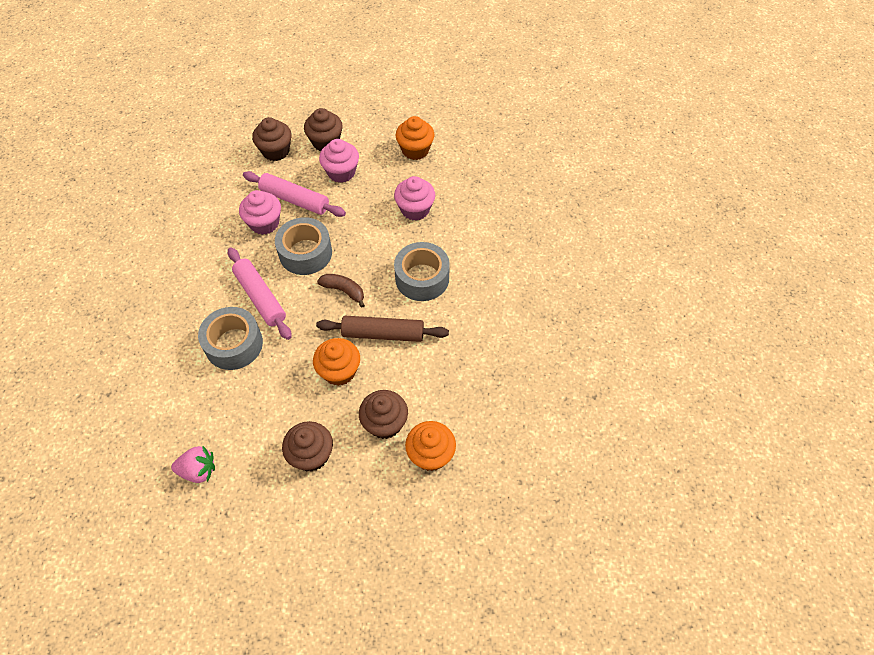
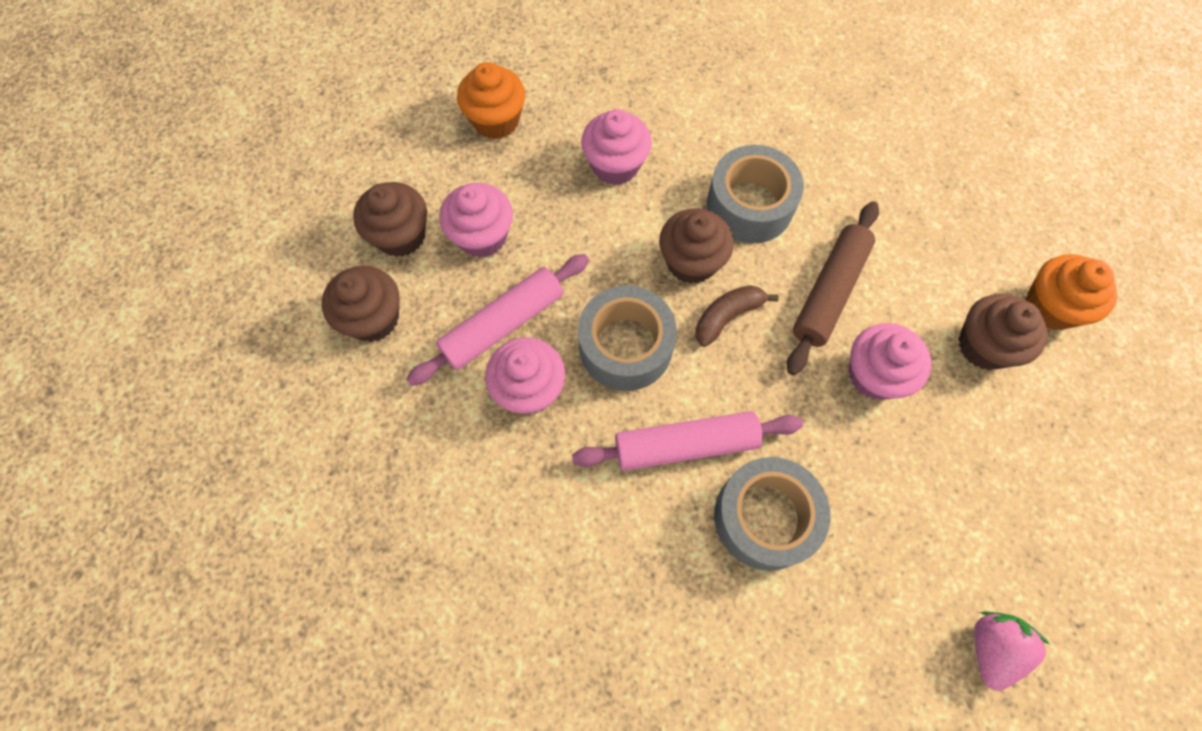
camera: 65 degrees left, 10 degrees up
(311, 455) = (1009, 464): brown cupcake -> brown cupcake (691, 262)
(339, 371) = (874, 375): orange cupcake -> pink cupcake

